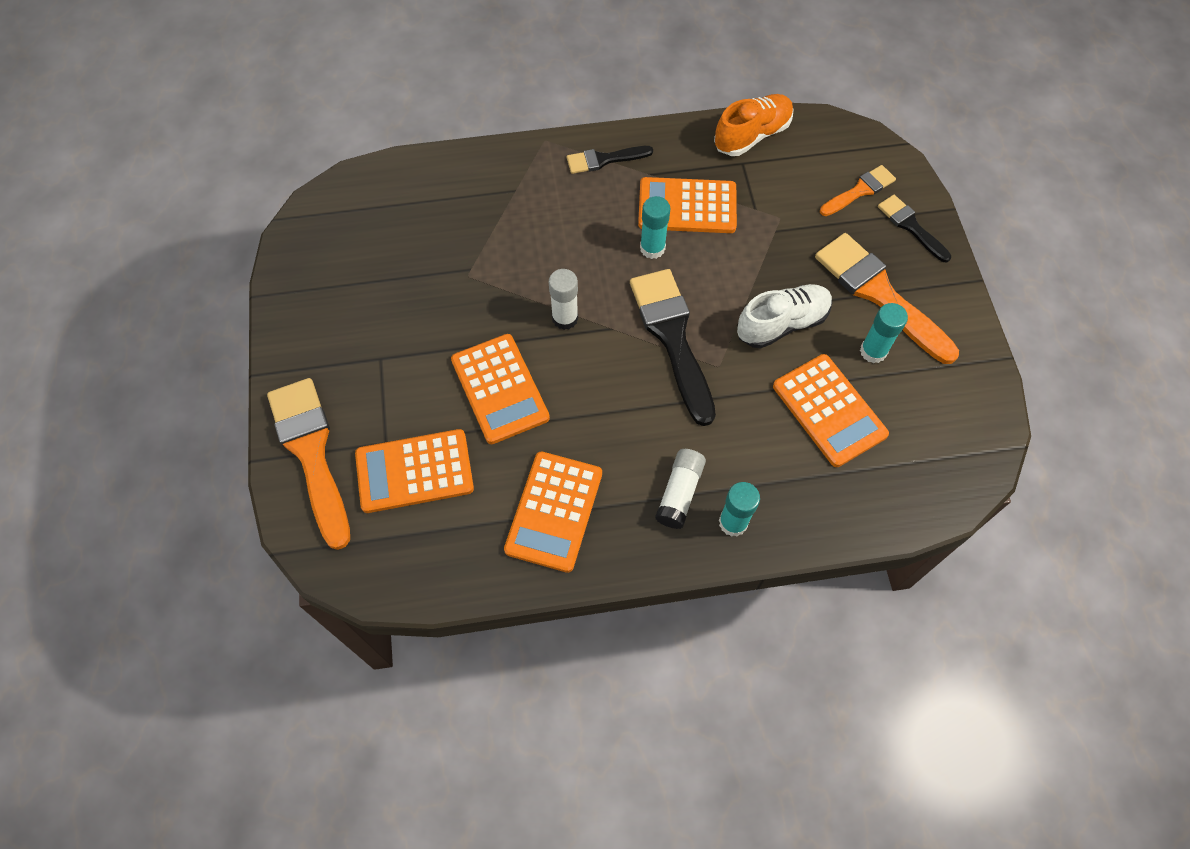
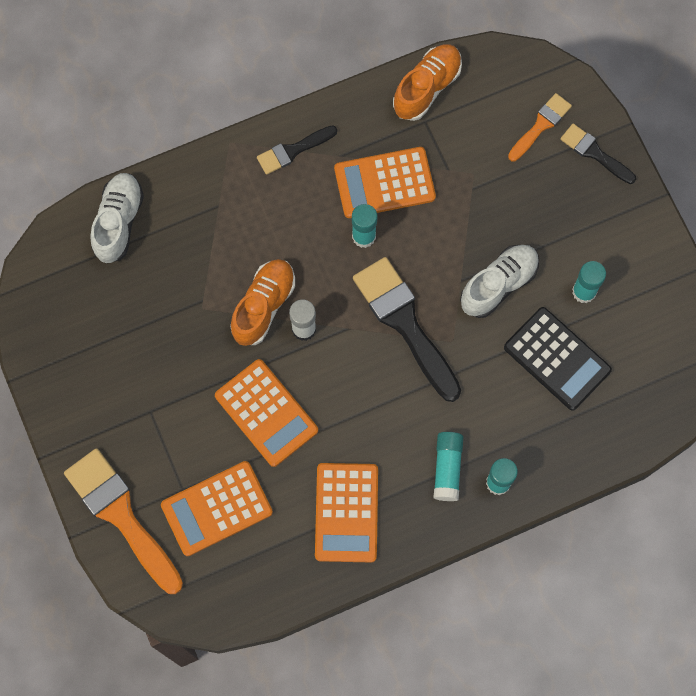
camera: 15 degrees left, 10 degrees up
(414, 183) = (118, 222): none -> white shoe
(530, 288) = (263, 306): none -> orange shoe
(679, 493) = (447, 468): white glue stick -> turquoise glue stick
(829, 410) = (557, 359): orange calculator -> black calculator
(879, 294) = (578, 232): orange brush -> none

